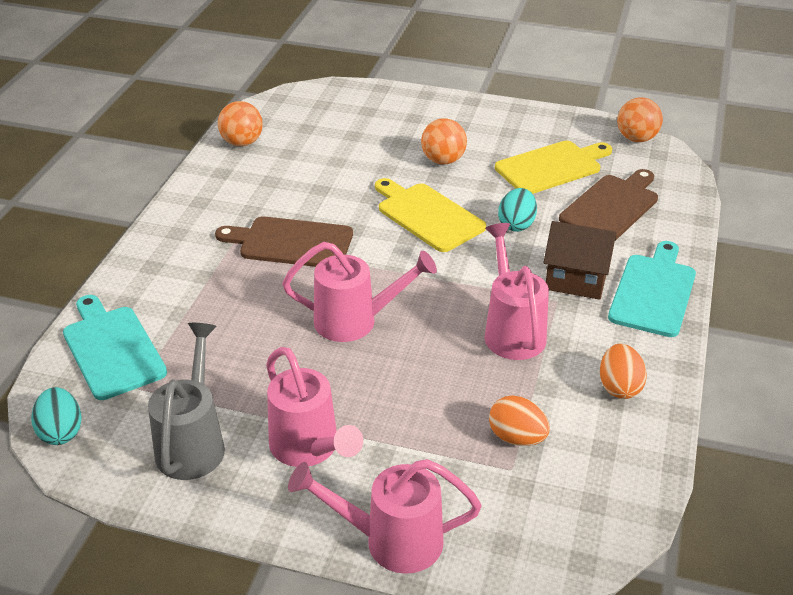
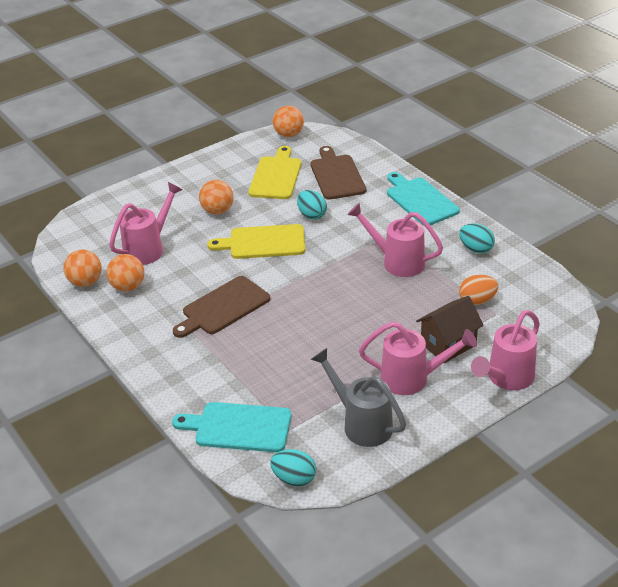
camera: 50 degrees left, 0 degrees up
(261, 169) = (128, 287): none -> orange ball
(355, 321) = (326, 314): pink watering can -> pink watering can (148, 248)
(576, 280) = (382, 220): brown house -> brown house (448, 344)
(619, 387) = (476, 249): orange egg -> turquoise egg

